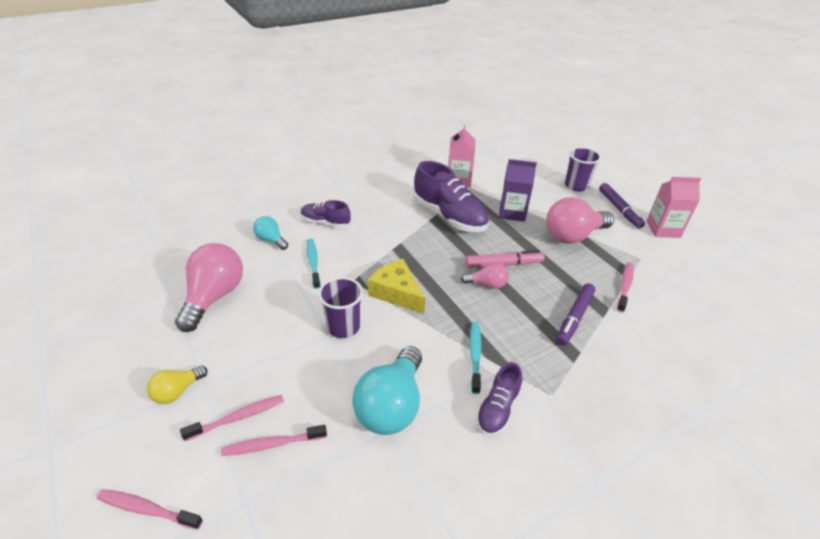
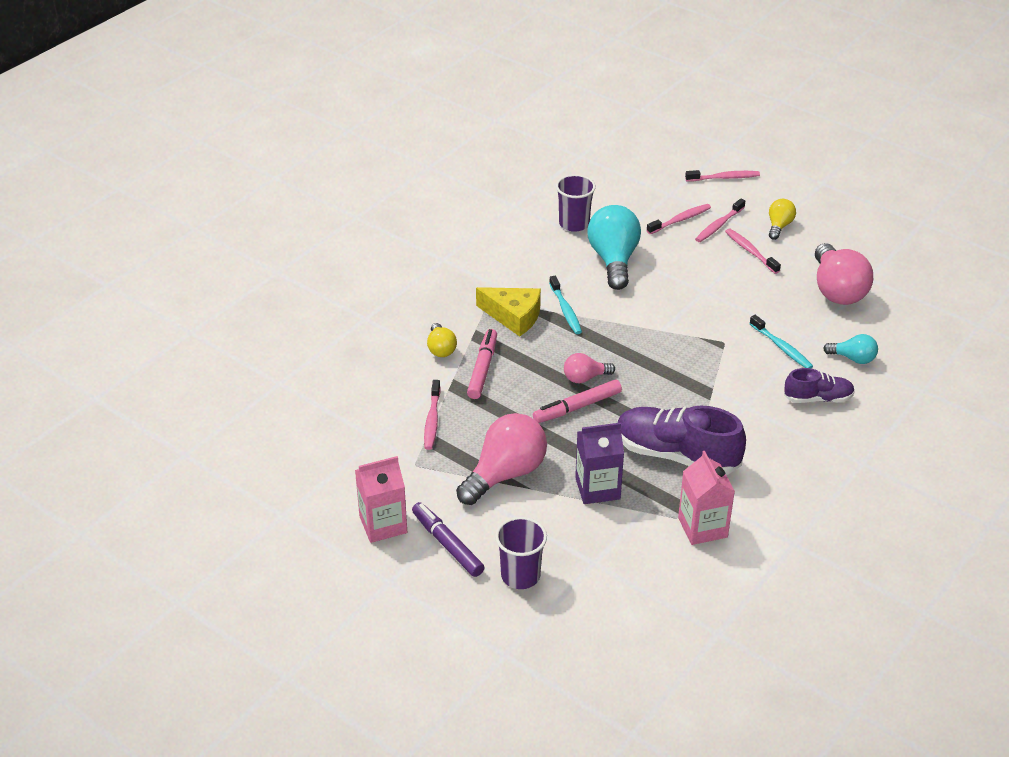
camera: 160 degrees right, 0 degrees up
(242, 366) = (750, 251): none -> pink toothbrush
(343, 327) = (696, 300): purple cup -> purple cup (574, 224)
(396, 293) = (672, 342): yellow cheese -> yellow cheese (513, 316)
(497, 409) = (530, 279): purple shoe -> none
(574, 318) = (482, 369): purple marker -> pink marker
(612, 350) = (441, 349): none -> yellow light bulb

